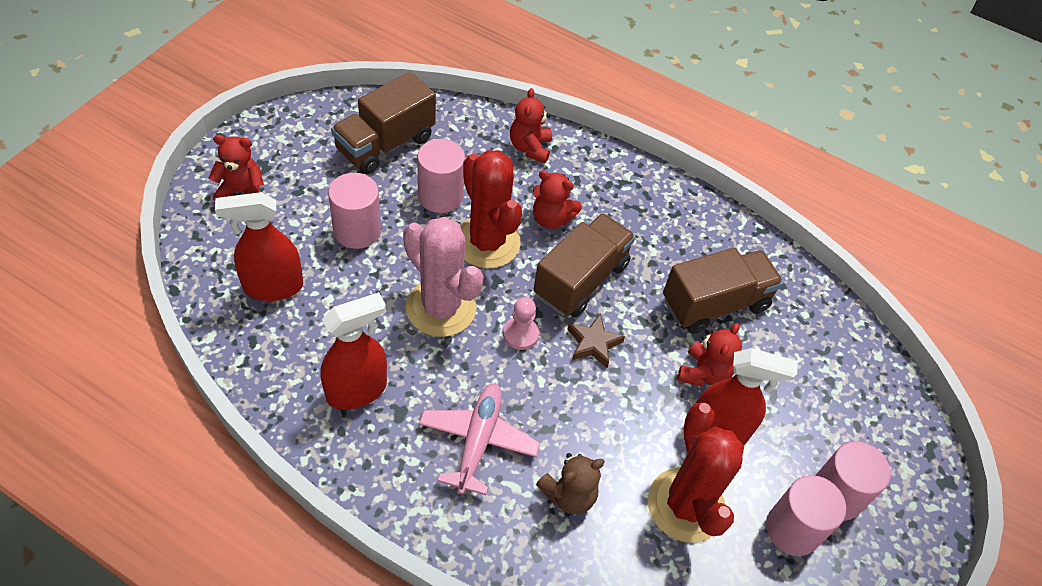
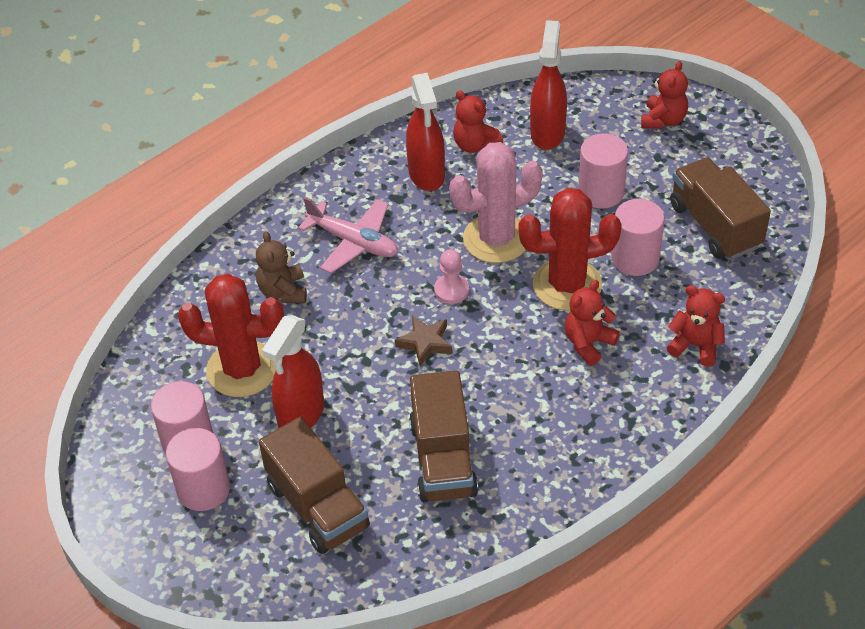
camera: 115 degrees right, 5 degrees down
(581, 280) = (502, 350): brown truck -> brown truck (318, 506)
(703, 373) = (365, 423): red teddy bear -> red teddy bear (475, 145)

